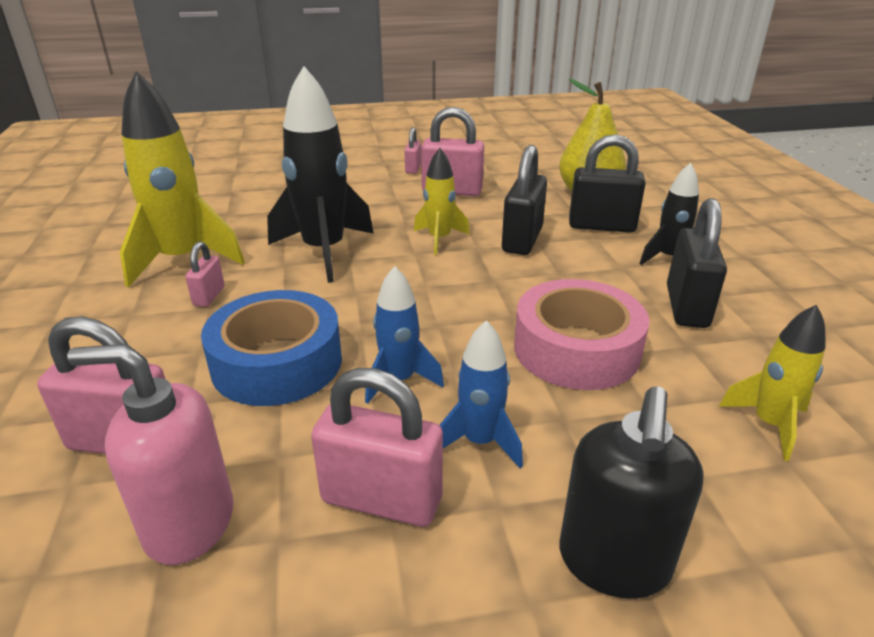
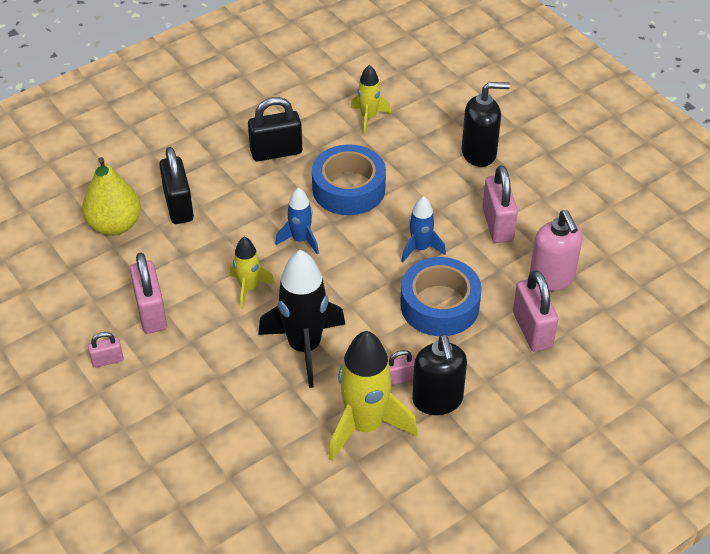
camera: 115 degrees left, 15 degrees up
(144, 313) = (437, 400): none -> black soap dispenser
(480, 441) = (443, 205): blue rocket -> blue rocket (300, 240)
(522, 240) = (226, 243): black padlock -> none
(576, 349) = (348, 188): pink tape -> blue tape
(668, 258) = (214, 166): black rocket -> none

